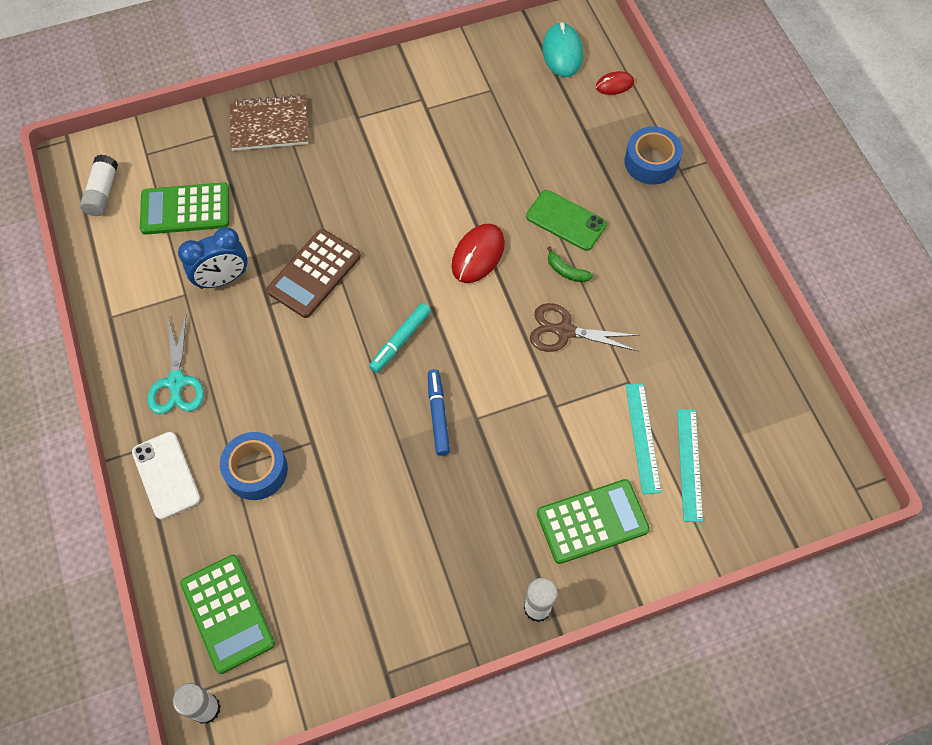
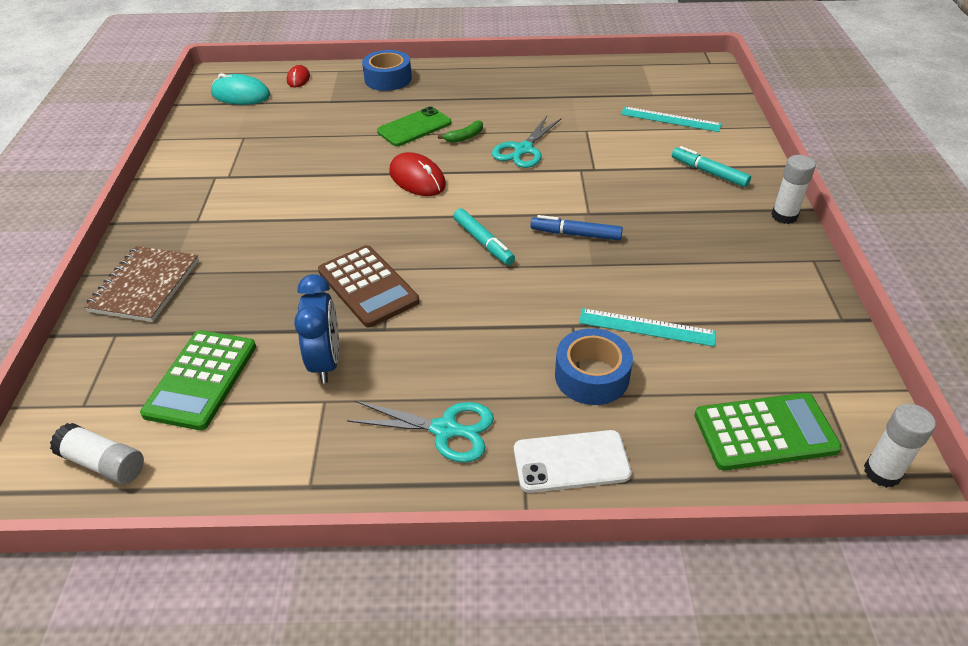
camera: 70 degrees left, 20 degrees down
(564, 331) = (523, 150): brown scissors -> turquoise scissors
(592, 521) = (709, 172): green calculator -> turquoise marker
(642, 437) = (639, 134): turquoise ruler -> turquoise ruler (646, 327)

